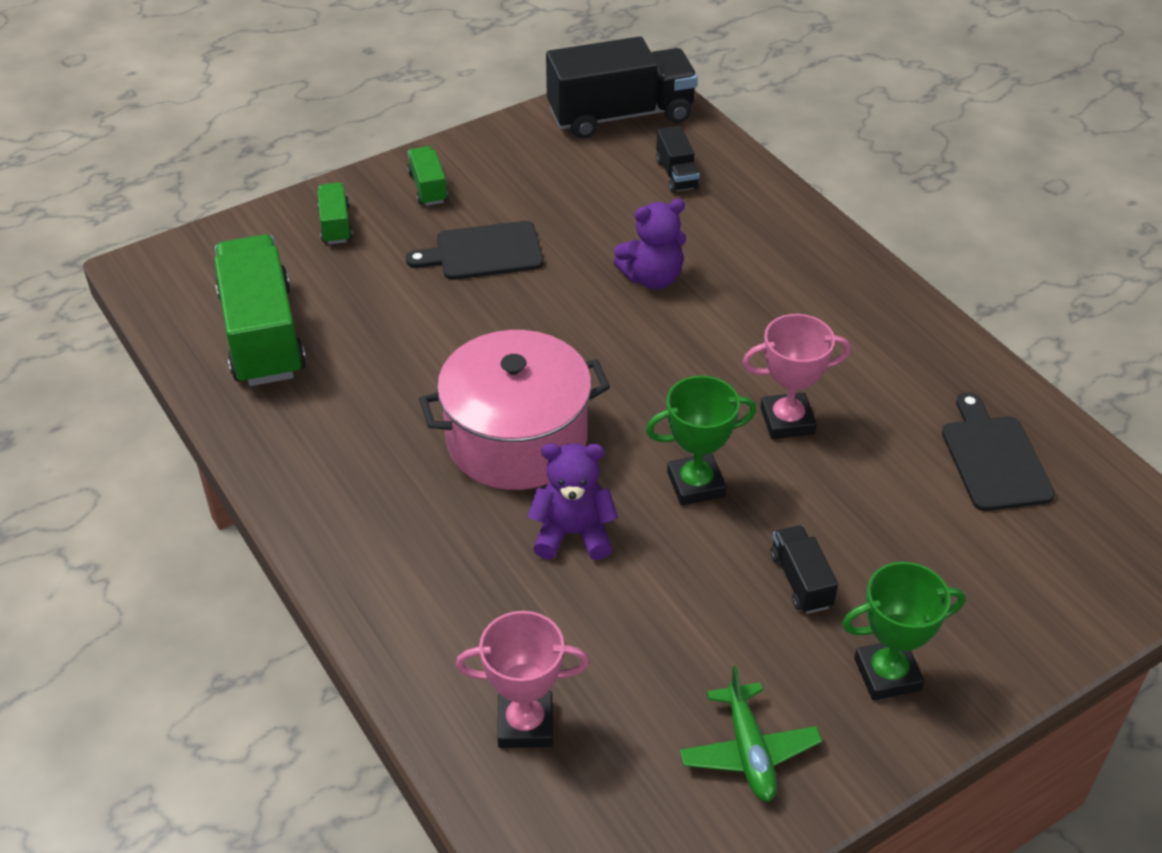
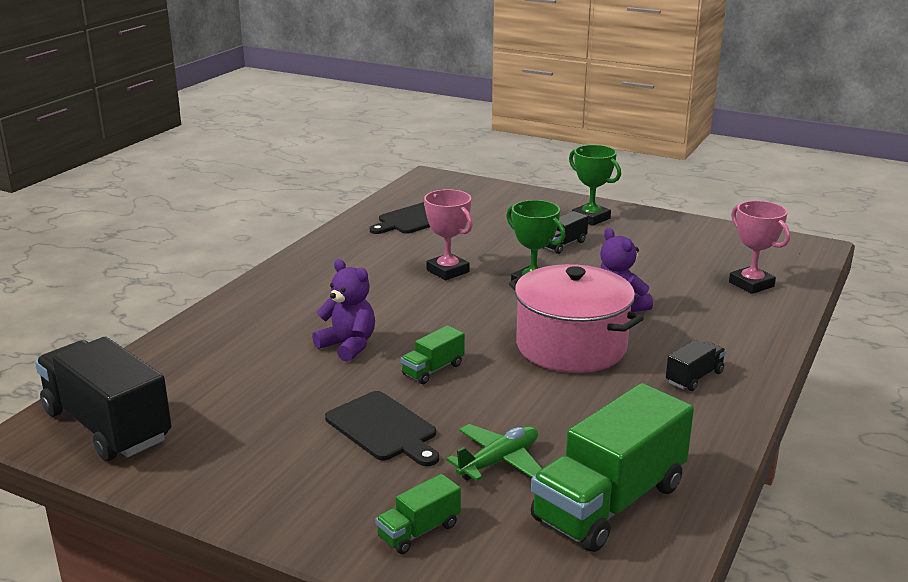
camera: 120 degrees left, 20 degrees down
(428, 187) = (310, 497): green truck -> green truck (433, 369)
(676, 174) = (195, 371): black truck -> black truck (694, 377)
(749, 751) = (678, 235): green plane -> green plane (499, 461)

